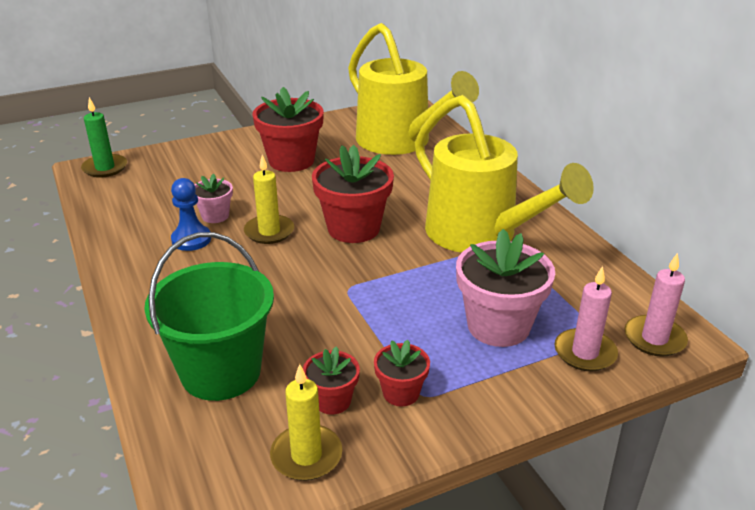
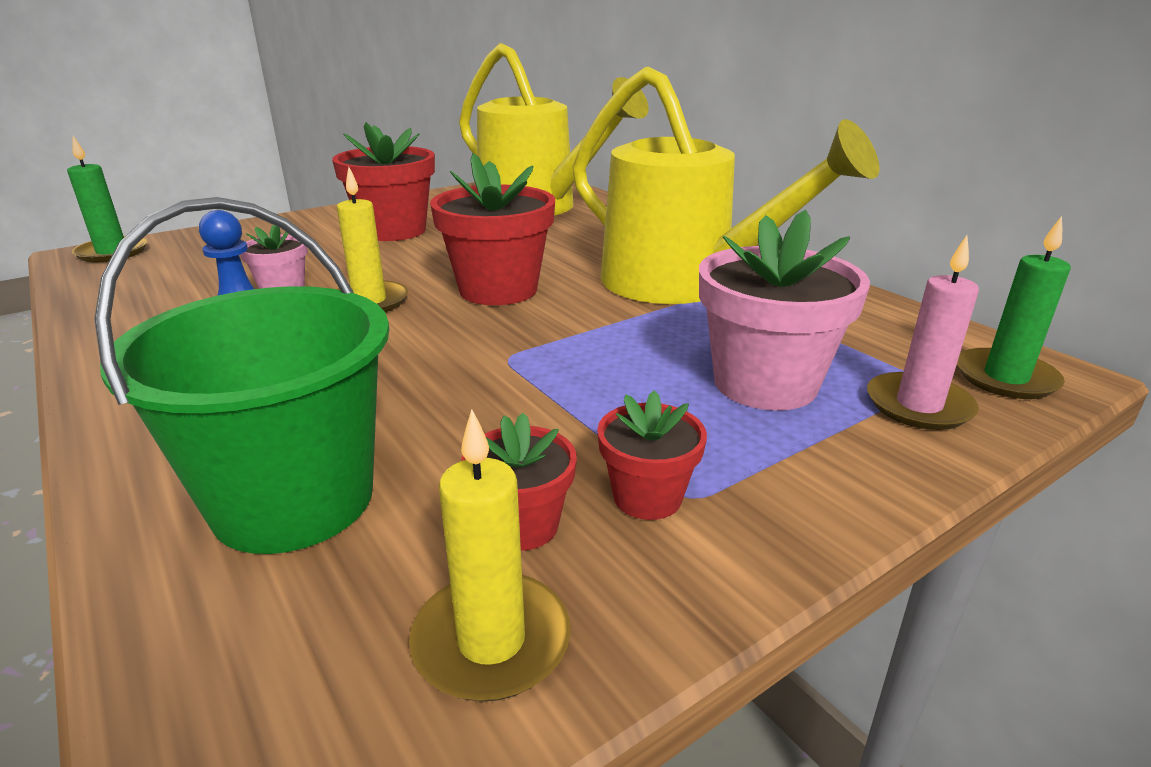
camera: 10 degrees left, 5 degrees down
(654, 338) = (1005, 378): pink candle -> green candle

